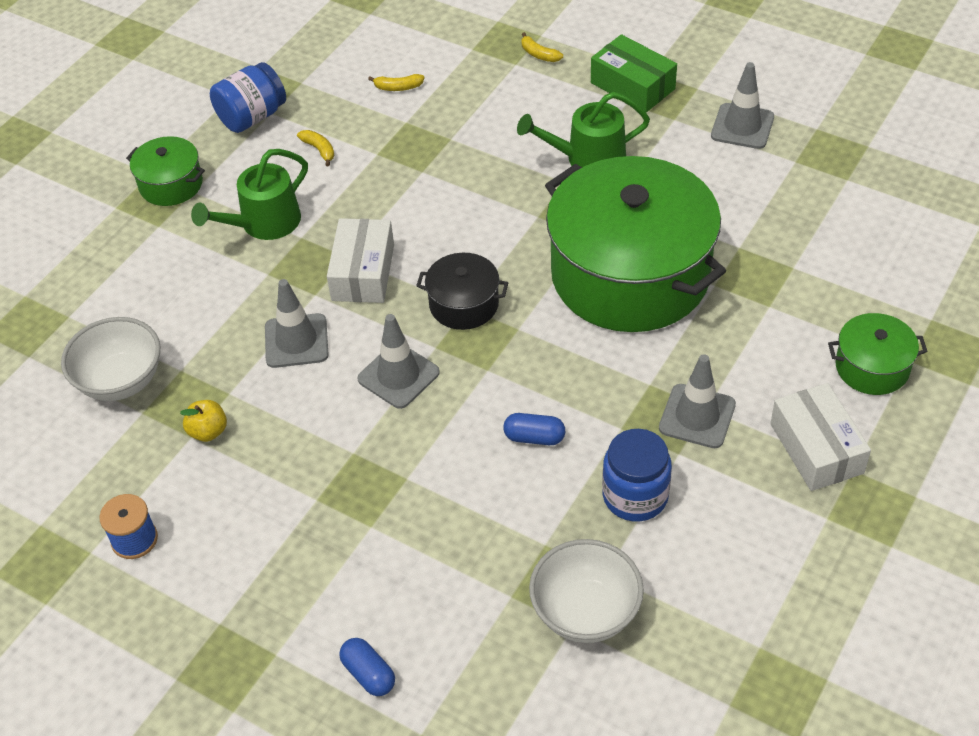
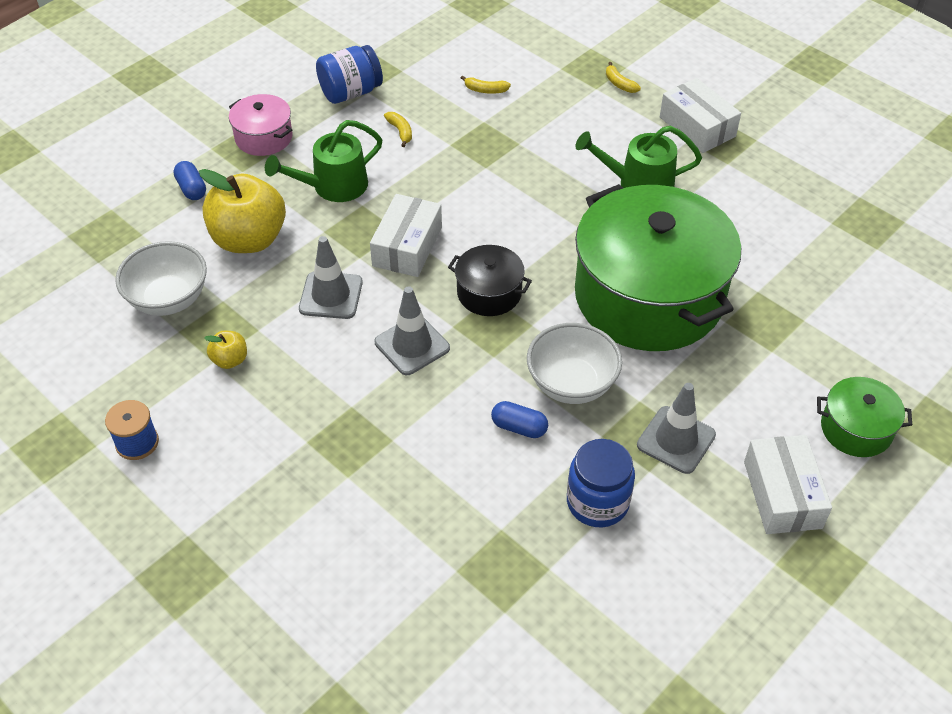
camera: 10 degrees right, 0 degrees up
(171, 184) = (264, 137): green pot -> pink pot
(189, 298) = (249, 239): none -> yellow apple
(368, 674) = (306, 613): blue capsule -> blue capsule (192, 189)
(585, 612) = (521, 601): white bowl -> white bowl (571, 384)
(632, 86) = (697, 127): green box -> white box
(742, 126) = (789, 182): grey traffic cone -> none

